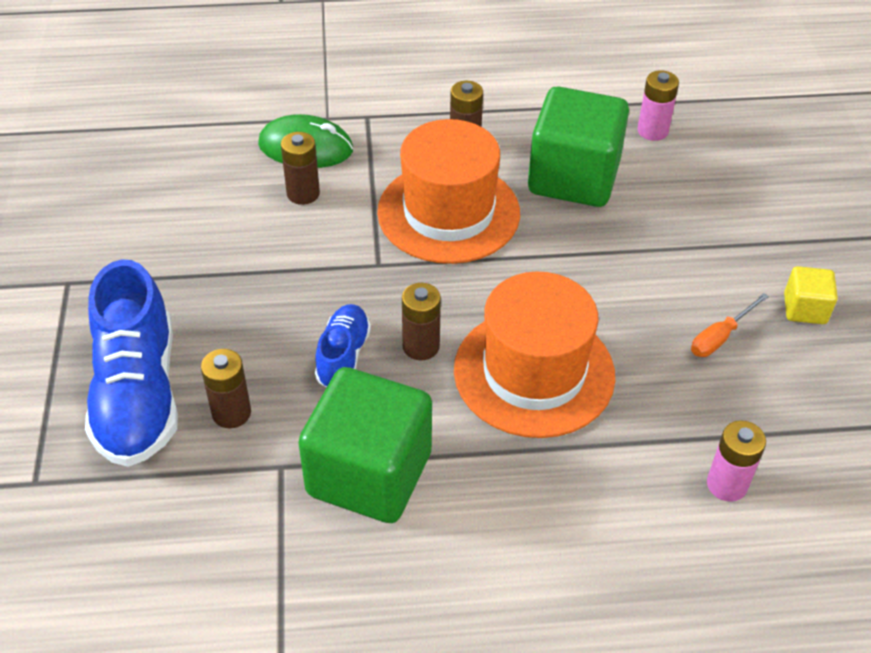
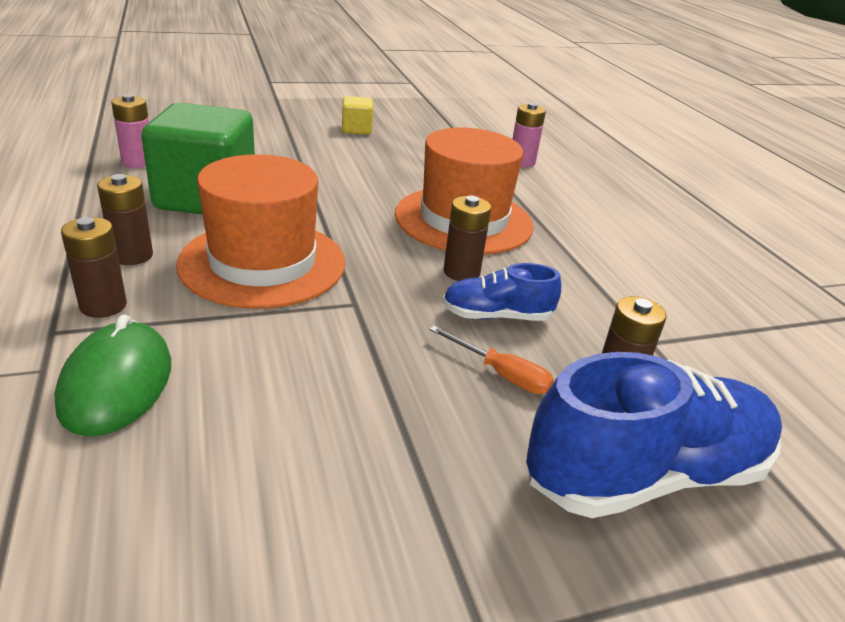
camera: 105 degrees left, 15 degrees down
(303, 193) = (228, 374): brown battery -> brown battery (103, 305)
(369, 474) = (619, 291): green cube -> none
(720, 337) = (394, 155): orange screwdriver -> orange screwdriver (501, 374)

